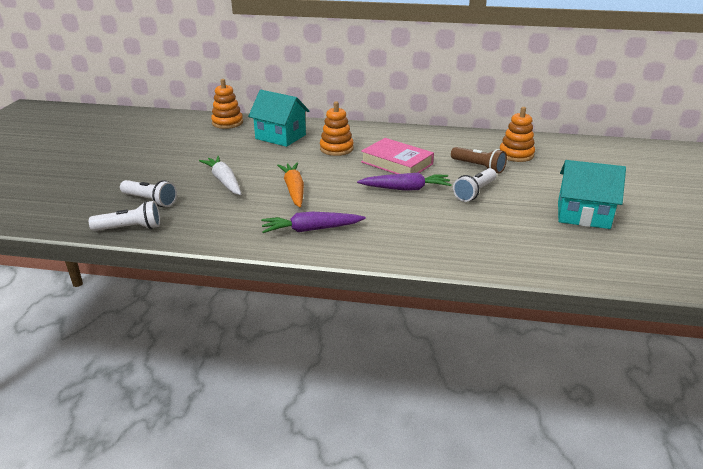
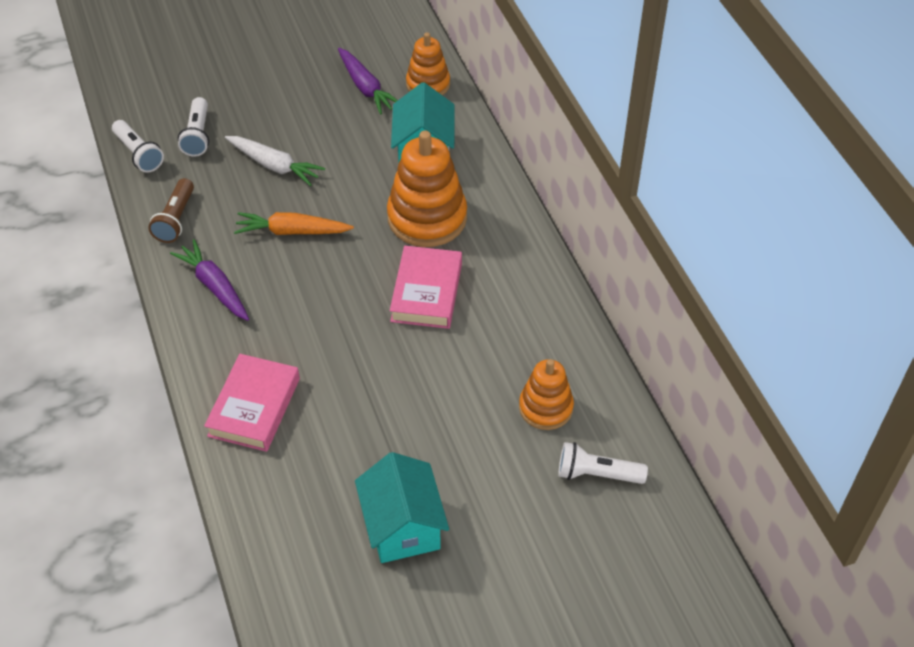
camera: 60 degrees right, 20 degrees up
(224, 181) = (274, 165): white carrot -> white carrot turned 90 degrees clockwise
(294, 190) = (292, 231): orange carrot -> orange carrot turned 135 degrees counterclockwise
(336, 149) = (427, 218): orange stacking toy -> orange stacking toy, size x1.65
(406, 189) = (360, 328): purple carrot -> purple carrot (366, 87)
(443, 241) = (254, 407): none -> pink book
(475, 192) = (395, 398): white flashlight -> white flashlight (597, 474)
(478, 167) = (474, 378): brown flashlight -> brown flashlight (176, 219)

